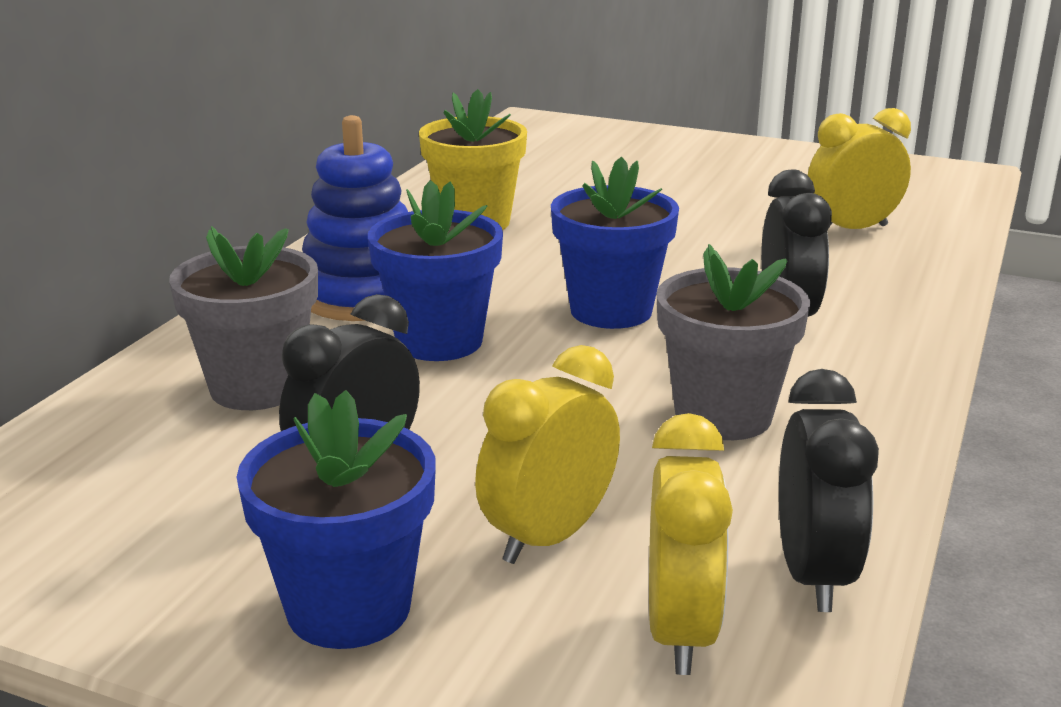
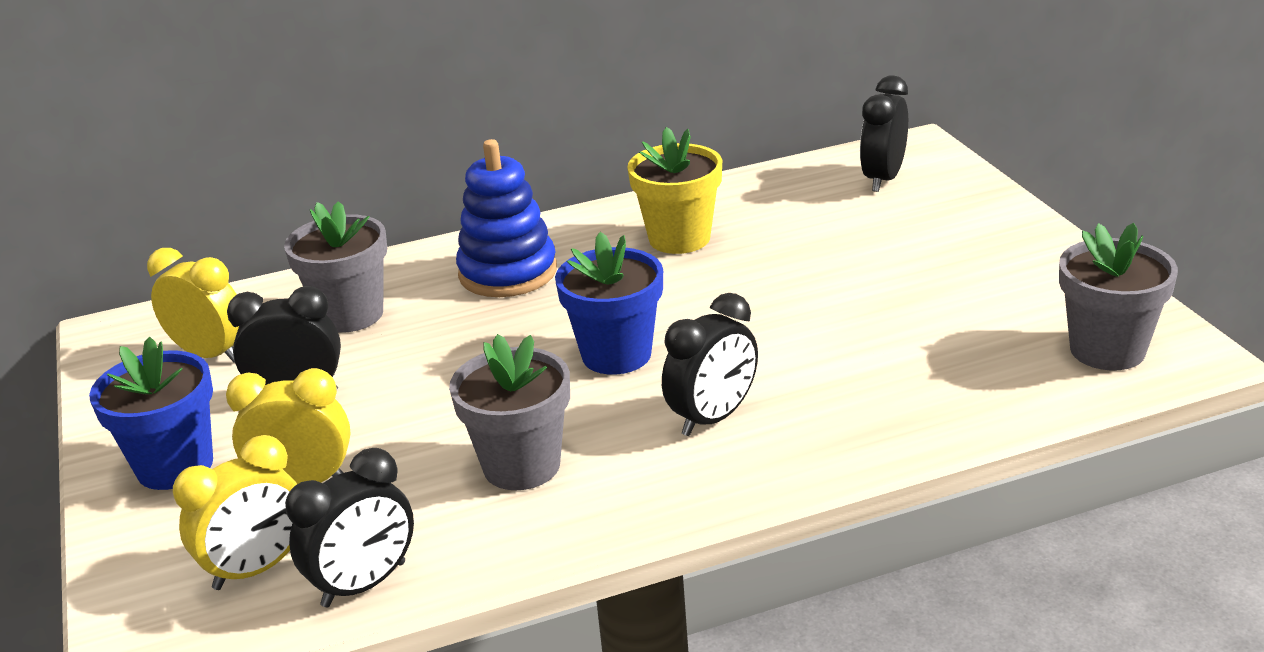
camera: 50 degrees right, 5 degrees up
(439, 341) = (483, 328): blue flower pot -> none
(552, 143) = (883, 179): none -> black clock
(851, 229) = (936, 367): yellow clock -> yellow clock (210, 354)
(920, 186) = (1107, 350): none -> grey flower pot

